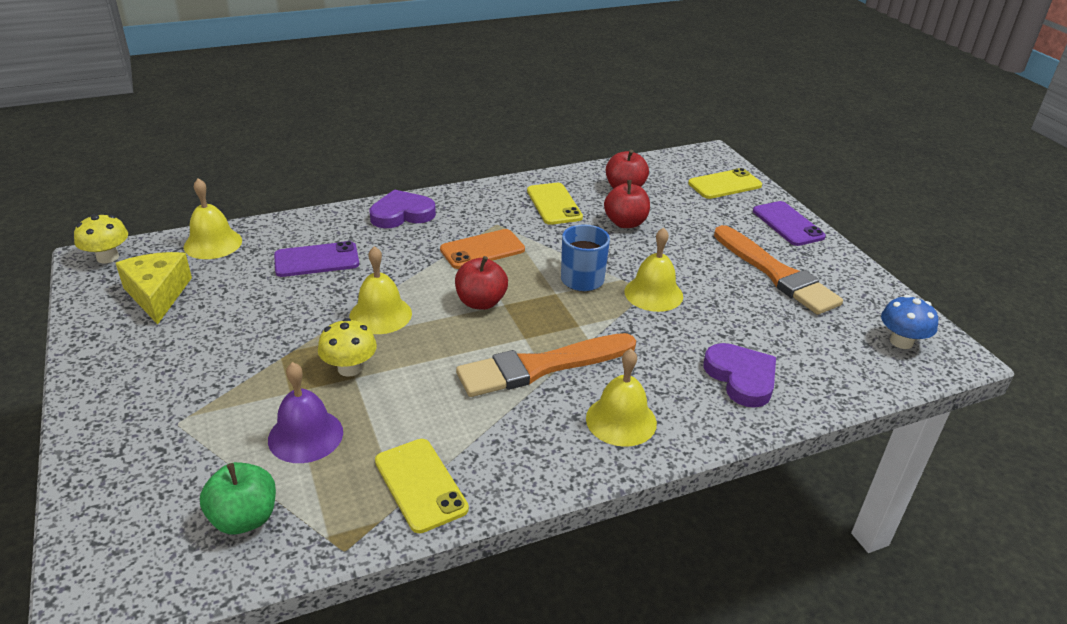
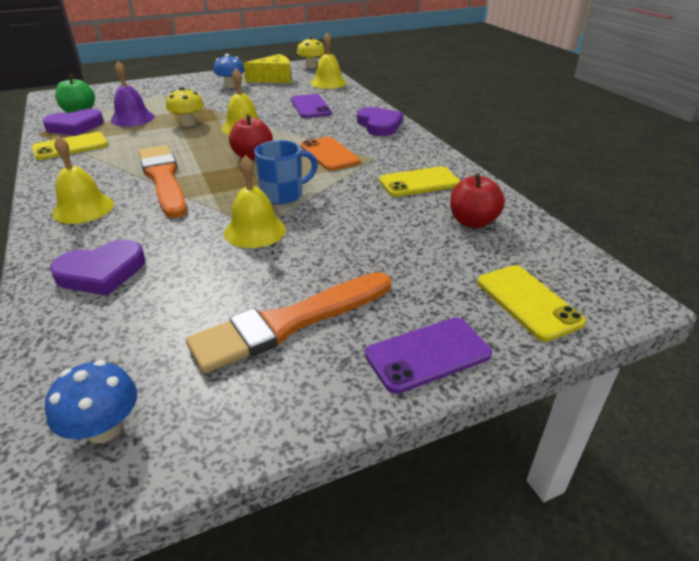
camera: 90 degrees right, 0 degrees up
(172, 339) = (231, 86): none -> blue mushroom
(324, 504) = (75, 126): none -> purple heart
(625, 223) = (392, 220): red apple -> none

